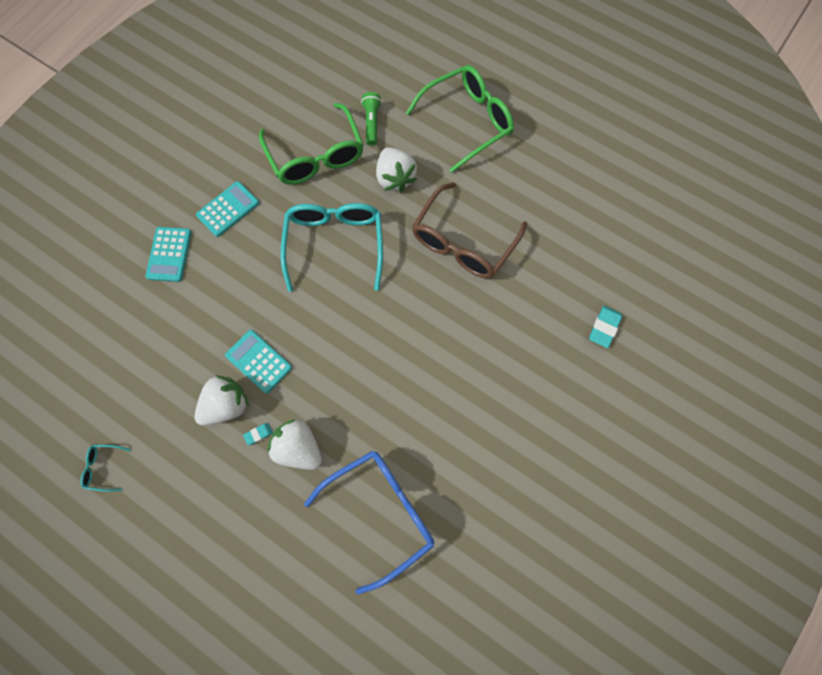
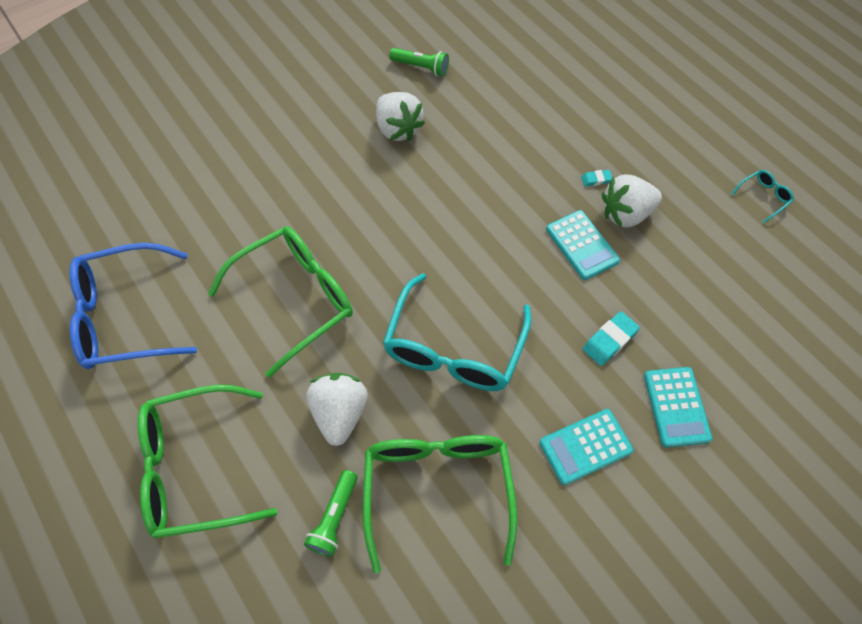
camera: 160 degrees left, 10 degrees down
(103, 468) = (763, 197): turquoise glasses -> turquoise glasses turned 60 degrees counterclockwise
(169, 254) = (676, 407): turquoise calculator -> turquoise calculator turned 150 degrees clockwise
(298, 448) = (558, 157): white strawberry -> white strawberry (398, 129)
(381, 513) = (494, 90): blue glasses -> blue glasses (124, 316)
(463, 242) = (296, 299): brown glasses -> green glasses
(465, 517) = (421, 67): none -> green flashlight
(604, 327) = (200, 165): turquoise eraser -> turquoise eraser (609, 340)

